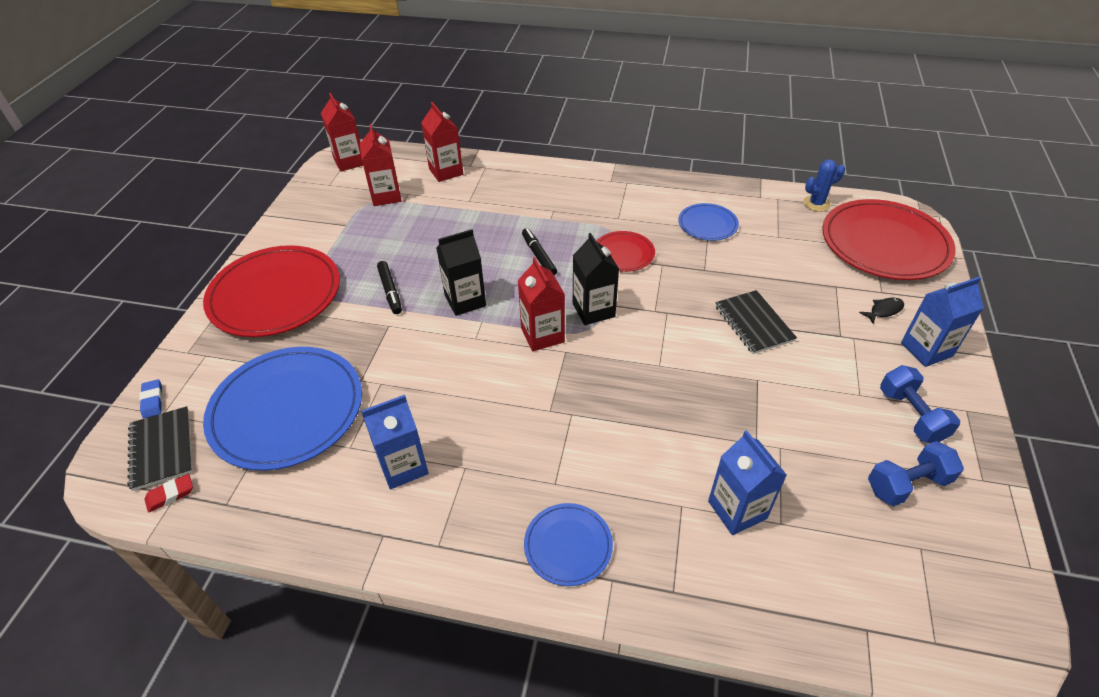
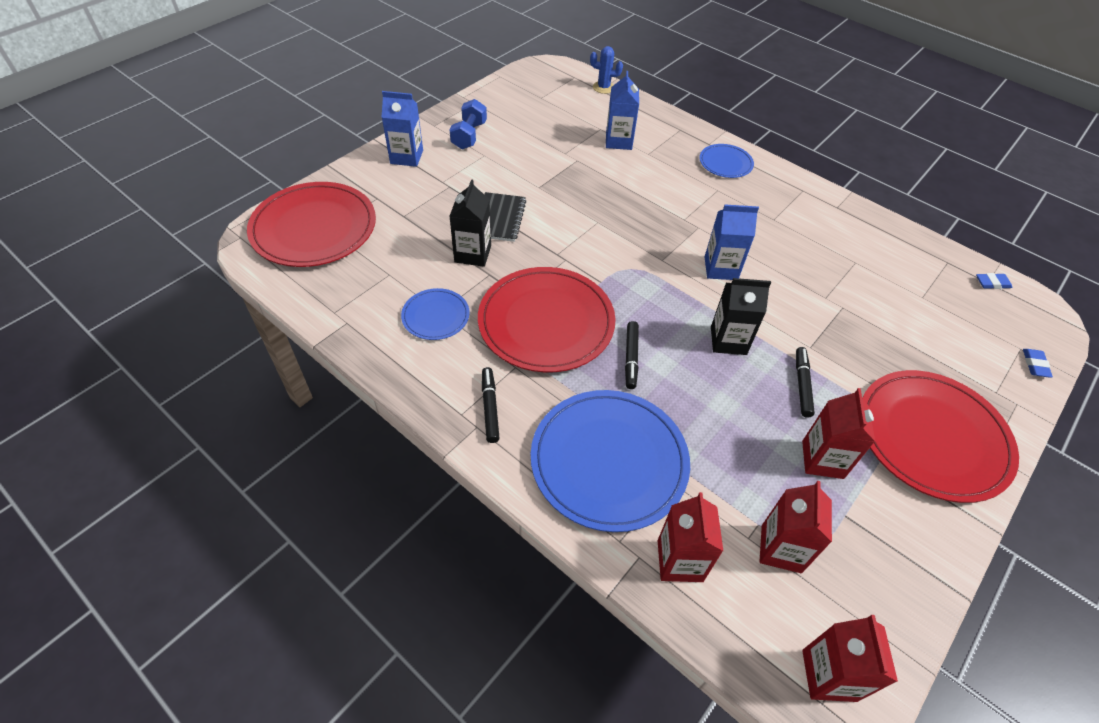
camera: 155 degrees left, 5 degrees up
(162, 449) = (1010, 318): black notebook -> none
(170, 495) = (992, 283): red eraser -> blue eraser
(287, 410) = (908, 308): blue plate -> blue plate (609, 461)
(403, 466) = (817, 236): blue carton -> blue carton (721, 268)
(542, 335) = (673, 279): red carton -> red carton (822, 459)
(593, 310) = (616, 281): black carton -> black carton (473, 254)
(612, 192) = (490, 407): none -> black marker
(623, 253) = (546, 322): red plate -> red plate, size x2.02
(816, 204) = (308, 289): blue cactus -> blue cactus (603, 87)
(884, 310) = (396, 187): black fish -> none
(907, 484) = (515, 115): blue dumbbell -> none

